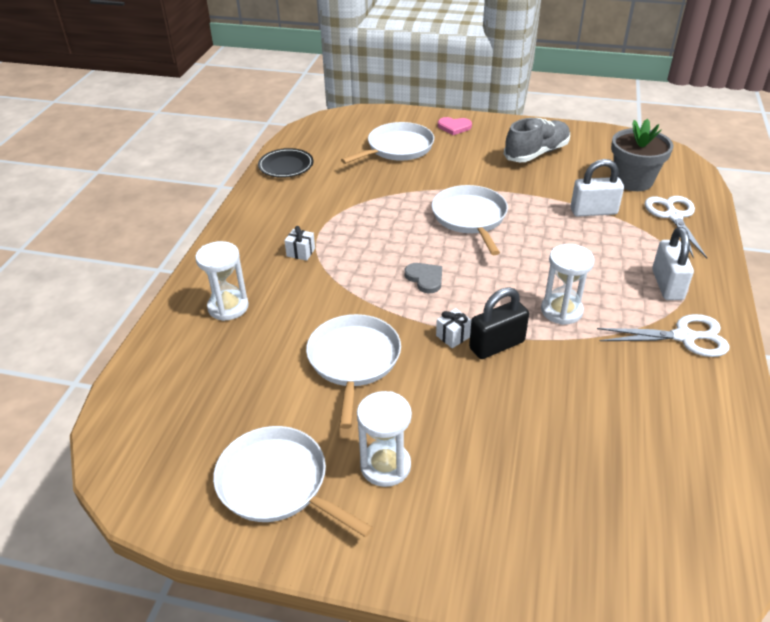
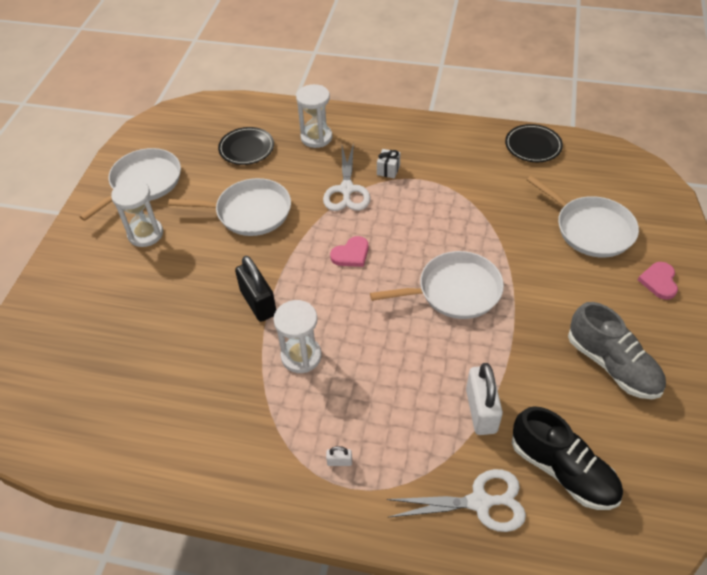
camera: 90 degrees right, 10 degrees up
(230, 371) = (246, 148): none -> black plate
(425, 278) = (351, 254): grey heart -> pink heart
(453, 336) = (272, 273): white gift -> none
(633, 181) = (562, 470): grey flower pot -> black shoe
(667, 285) = (339, 461): white padlock -> white padlock, size x0.43
(684, 337) = (255, 458): white scissors -> white scissors (346, 190)

